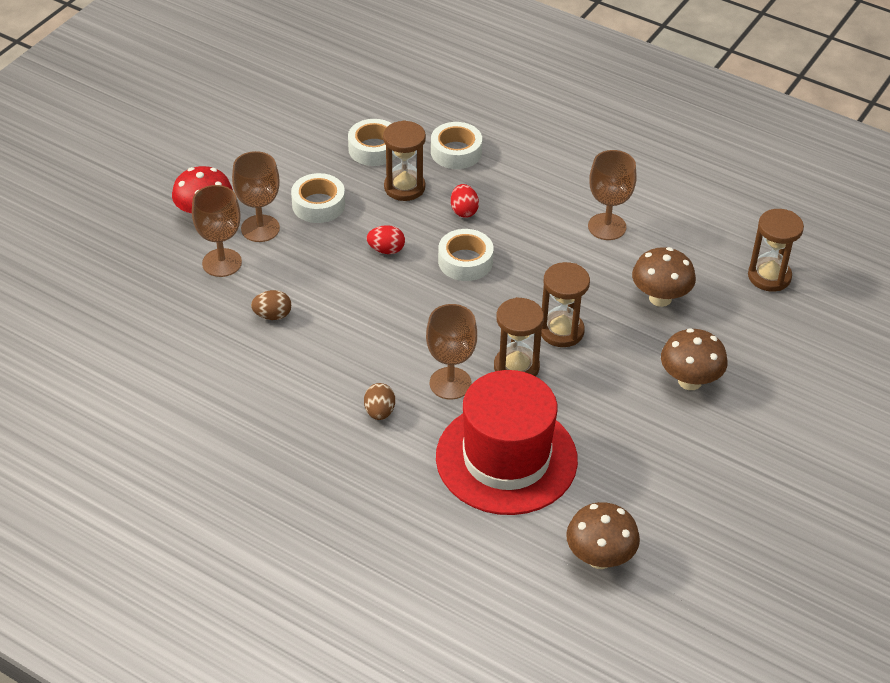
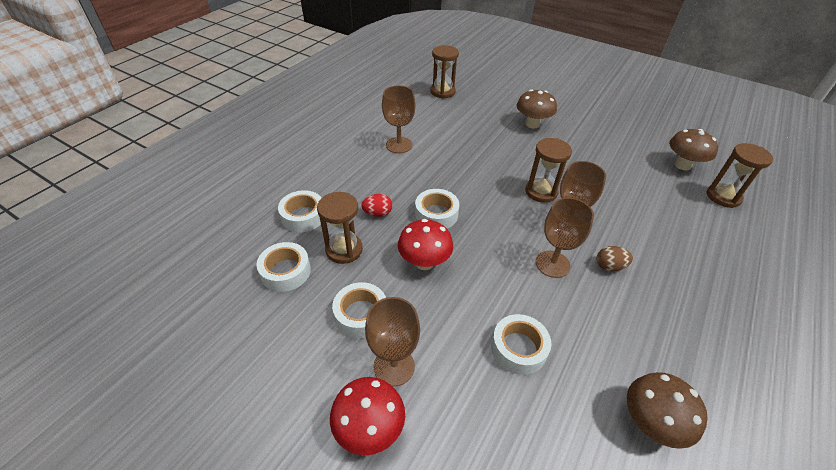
camera: 90 degrees left, 0 degrees up
(222, 263) = (448, 403): brown goblet -> brown goblet (552, 264)
(272, 315) = (518, 348): brown egg -> white tape
(386, 250) = (424, 262): red egg -> red mushroom
(506, 458) = (625, 200): red hat -> none
(561, 331) = (502, 170): brown hourglass -> brown hourglass (723, 197)
(660, 298) = (465, 129): brown mushroom -> brown mushroom (650, 423)

